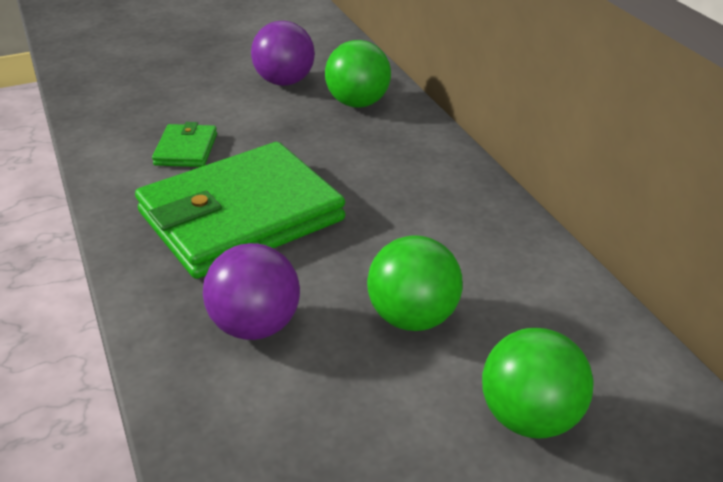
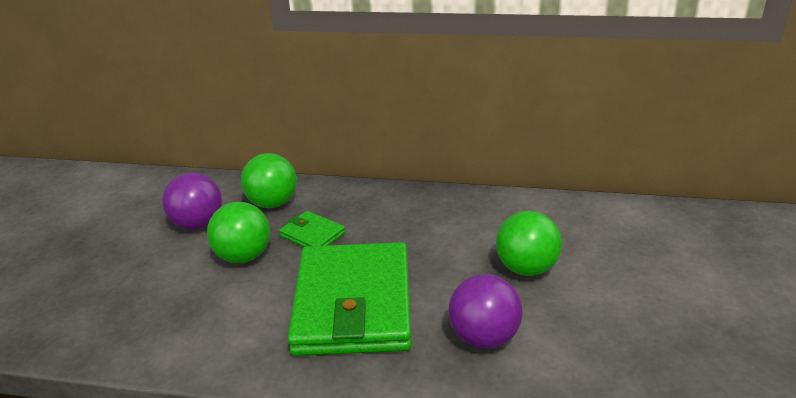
camera: 55 degrees left, 5 degrees down
(186, 149) = (231, 304): green wallet -> green wallet (312, 235)
(530, 418) = (635, 260): green ball -> green ball (243, 256)

